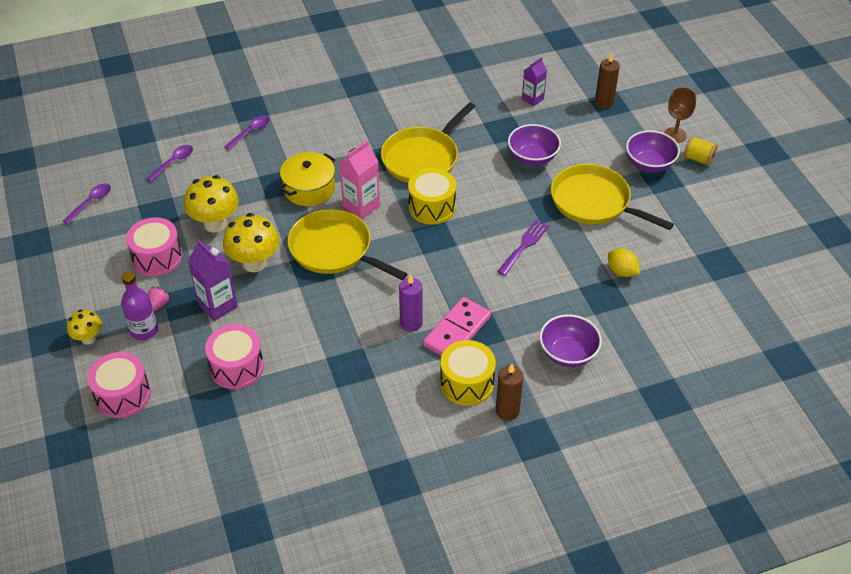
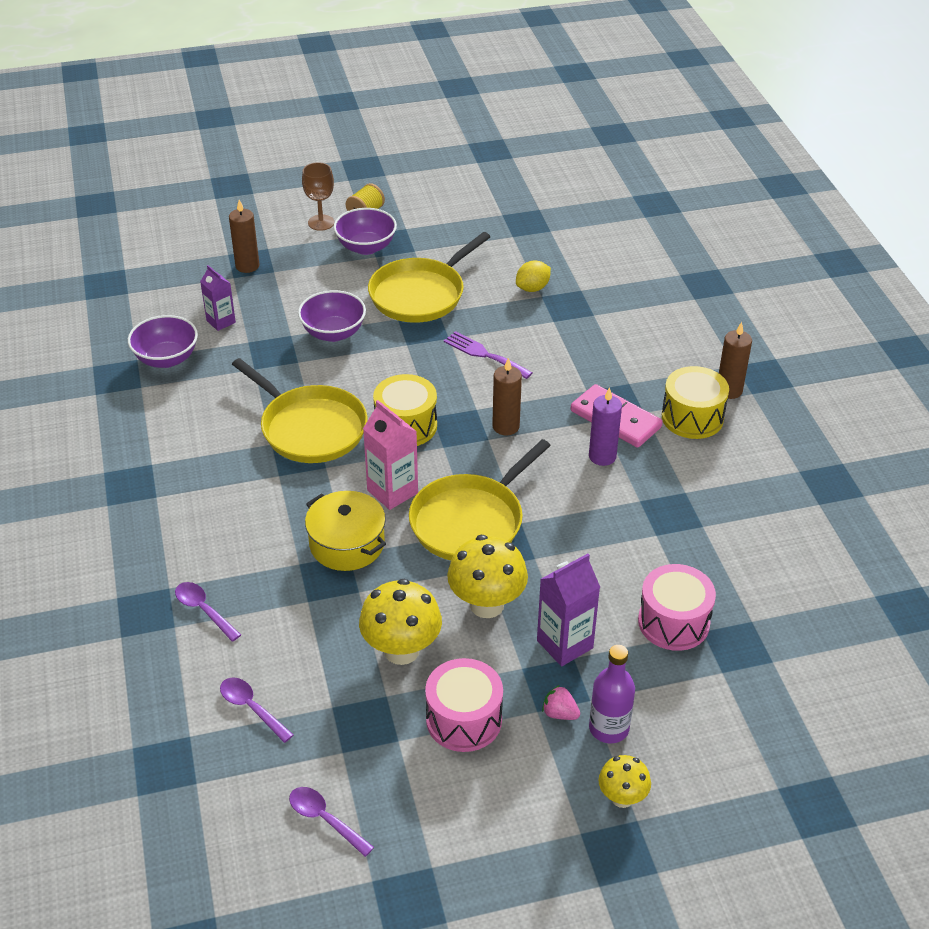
camera: 85 degrees left, 5 degrees down
(123, 395) = (726, 747): pink drum -> none
(438, 263) = (506, 426): none -> brown candle
(568, 354) = (649, 339): purple bowl -> purple bowl (166, 359)

